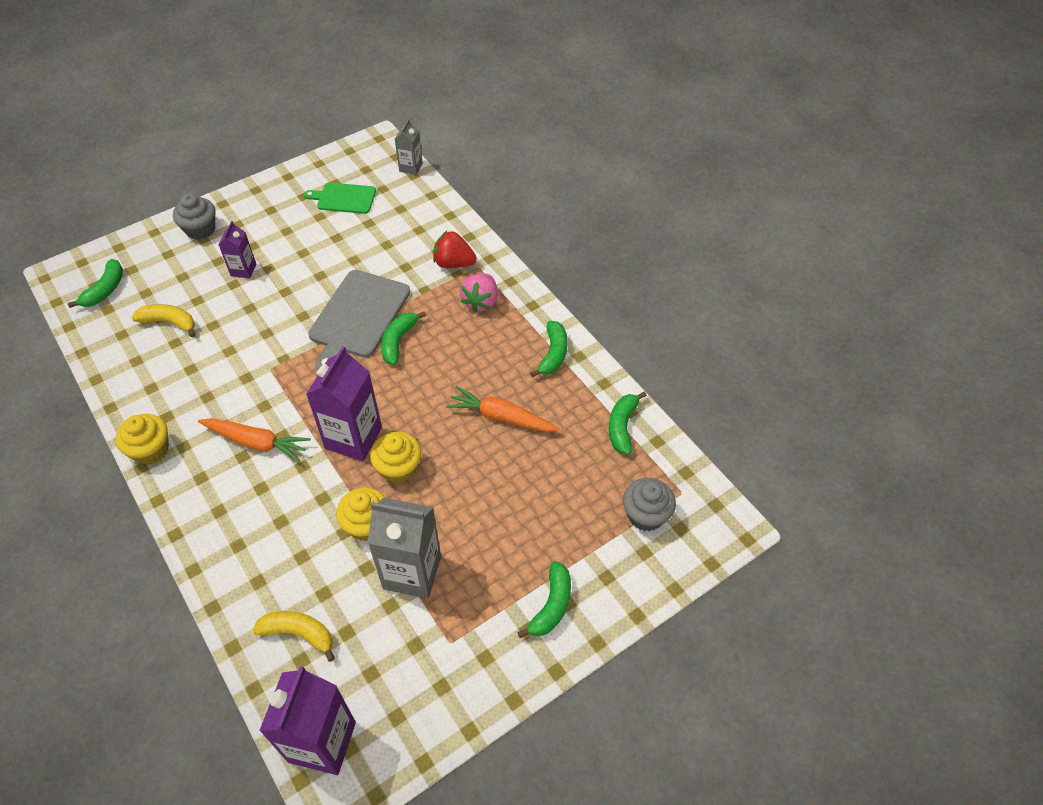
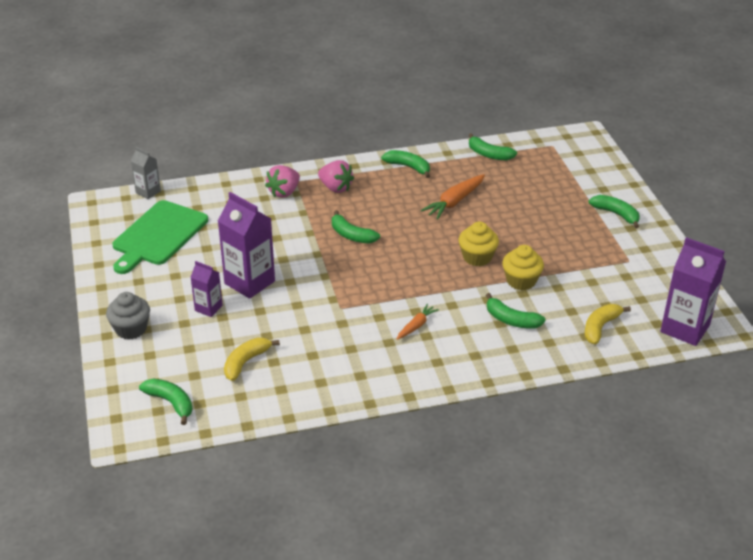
camera: 70 degrees left, 15 degrees down
(151, 450) = (393, 388): yellow cupcake -> none
(256, 442) = (416, 326): orange carrot -> orange carrot, size x0.59
(289, 532) = (511, 320): none -> green banana
(344, 198) = (158, 235): green cutting board -> green cutting board, size x1.67
(353, 438) = (438, 274): purple carton -> purple carton (249, 282)
(358, 317) = (311, 251): grey cutting board -> none
(412, 572) = (569, 267): grey carton -> none
(454, 263) = (284, 192): red strawberry -> pink strawberry
(646, 515) = (563, 163): grey cupcake -> none

